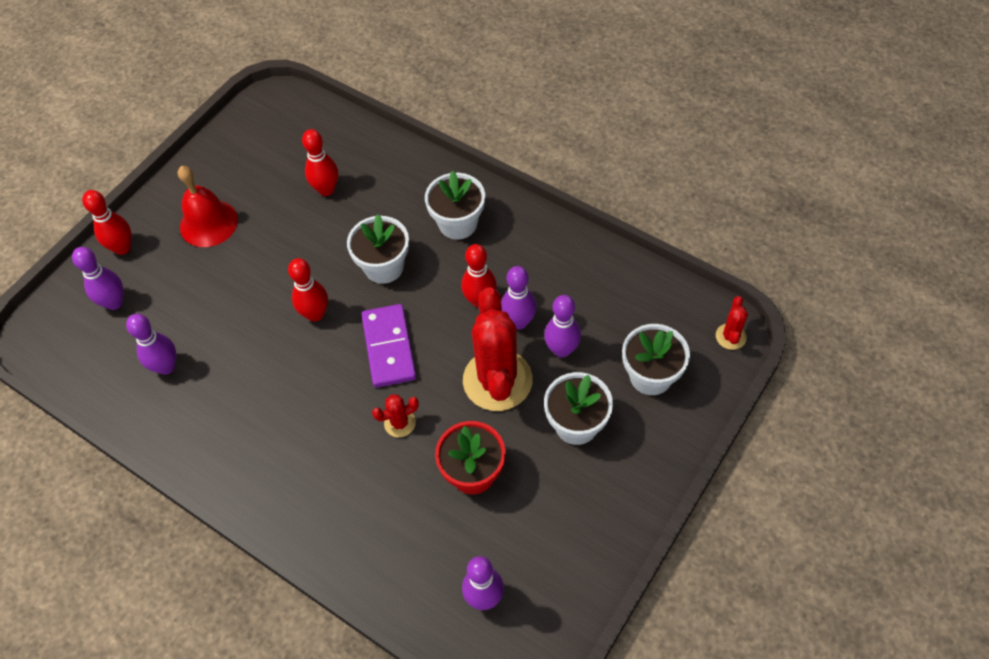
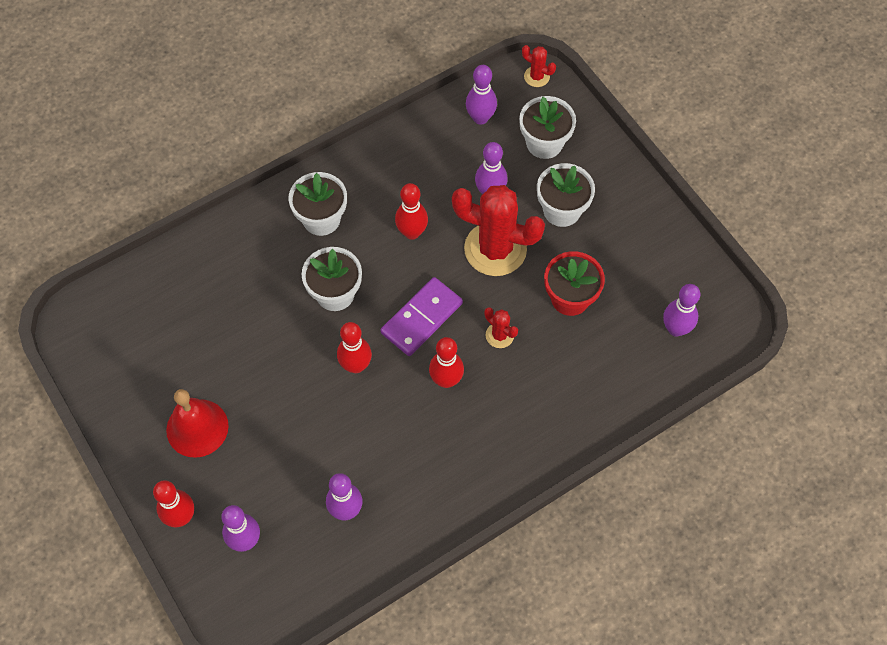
camera: 70 degrees left, 5 degrees up
(326, 189) = (218, 312): red bowling pin -> red bowling pin (446, 380)
(389, 347) = (422, 318): purple domino -> purple domino turned 60 degrees counterclockwise
(400, 423) = (499, 335): red cactus -> red cactus turned 45 degrees counterclockwise
(519, 322) = (448, 212): purple bowling pin -> purple bowling pin (480, 118)

